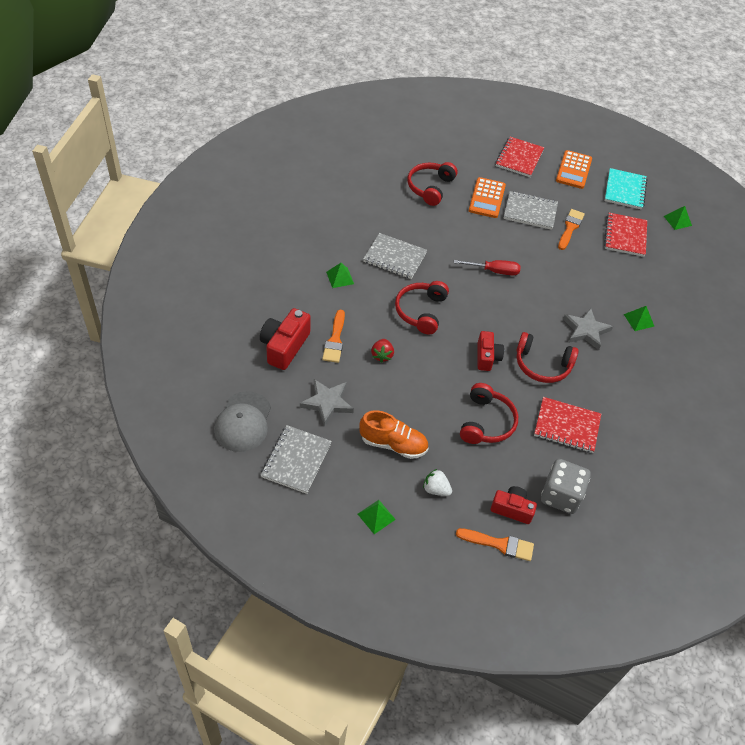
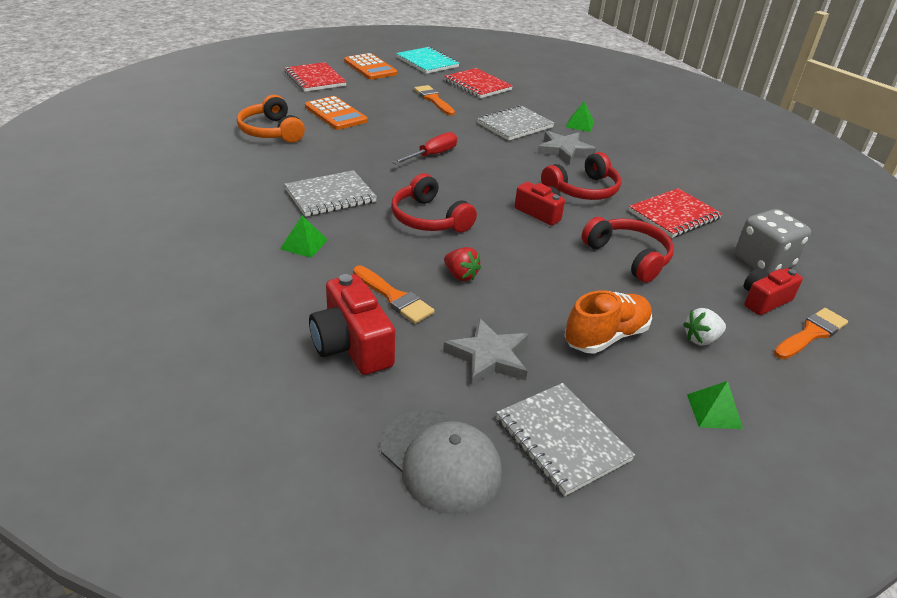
camera: 50 degrees left, 15 degrees down
(430, 187) = (271, 131): red headphones -> orange headphones
(530, 212) = (386, 105): grey notebook -> grey notebook (515, 125)
(677, 220) = (491, 62): green pyramid -> none

